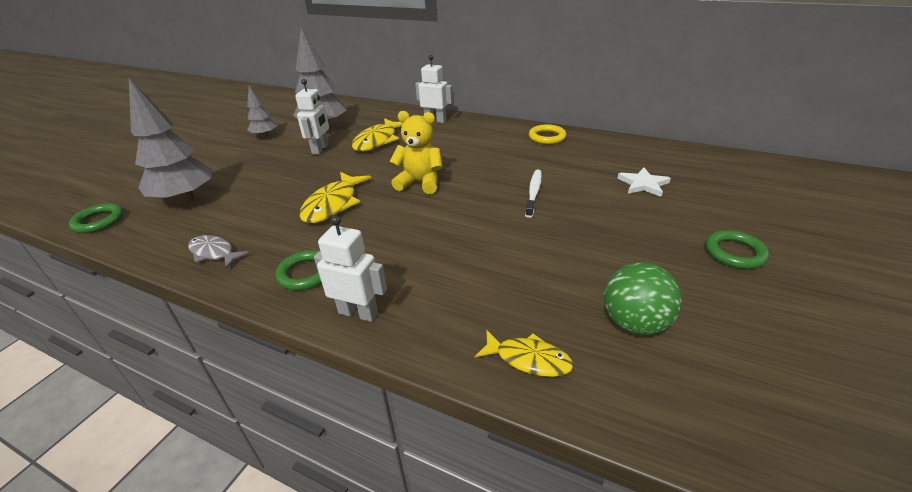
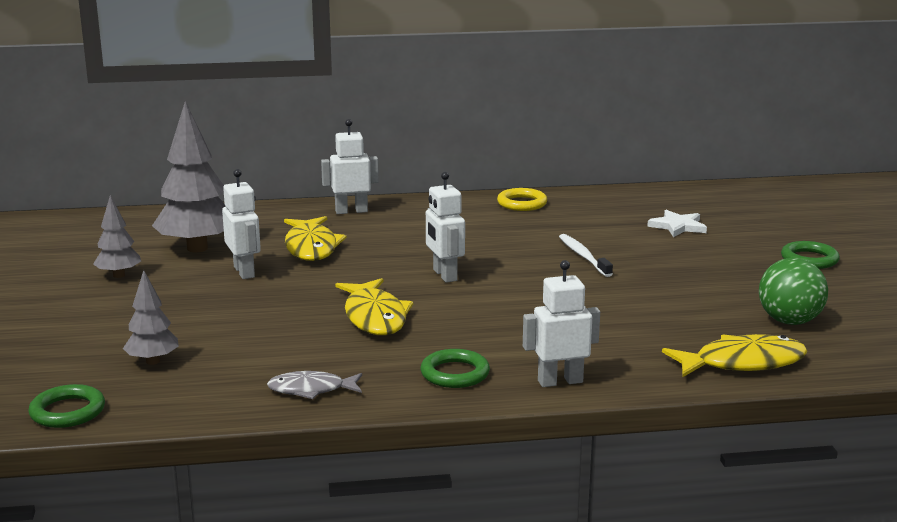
camera: 35 degrees left, 15 degrees down
(185, 199) = (153, 361): grey tree -> grey tree, size x0.53
(420, 183) = (444, 275): yellow teddy bear -> white robot
(528, 359) = (742, 363): yellow fish -> yellow fish, size x1.57

